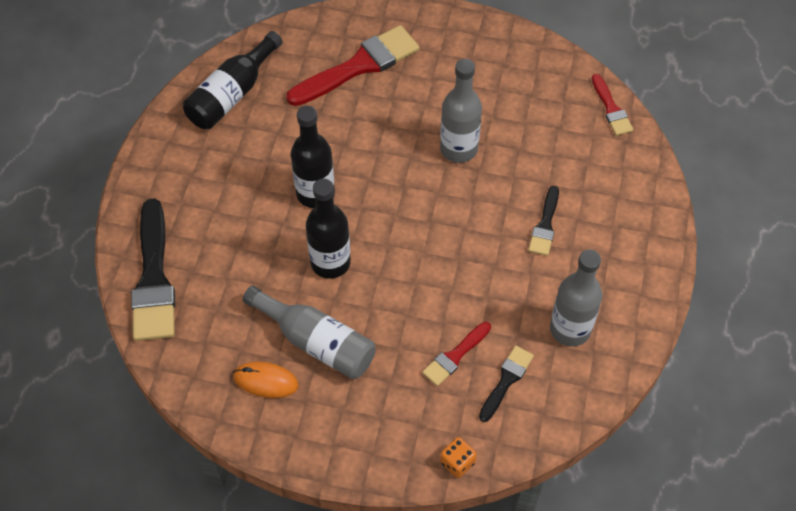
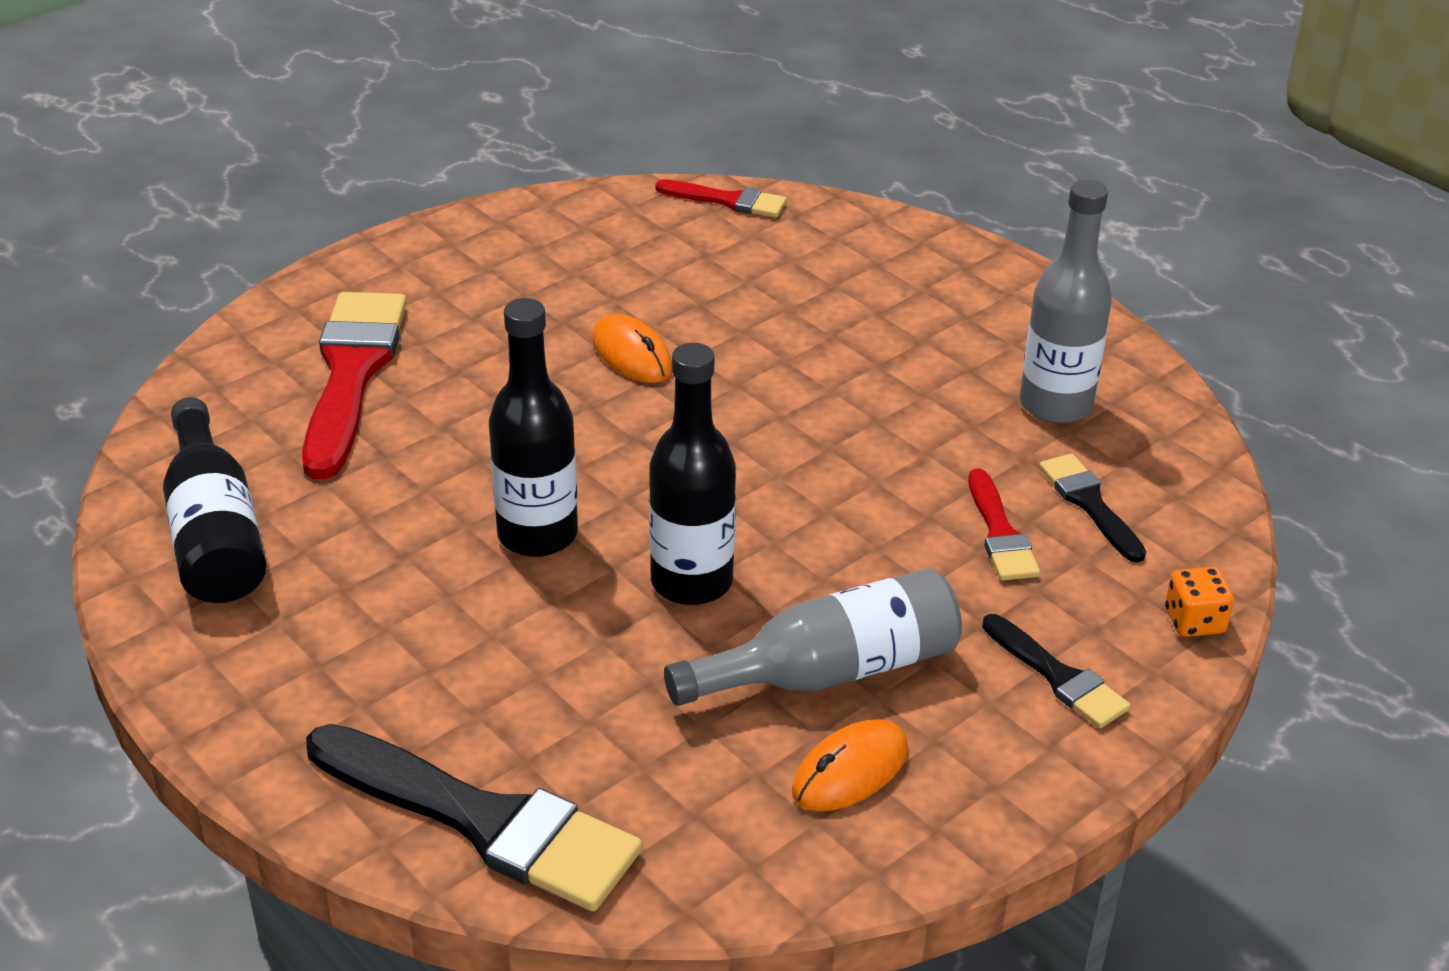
camera: 55 degrees left, 20 degrees down
(458, 149) = (632, 354): grey bottle -> orange mouse
(545, 225) = (857, 343): black brush -> black brush (1058, 676)

